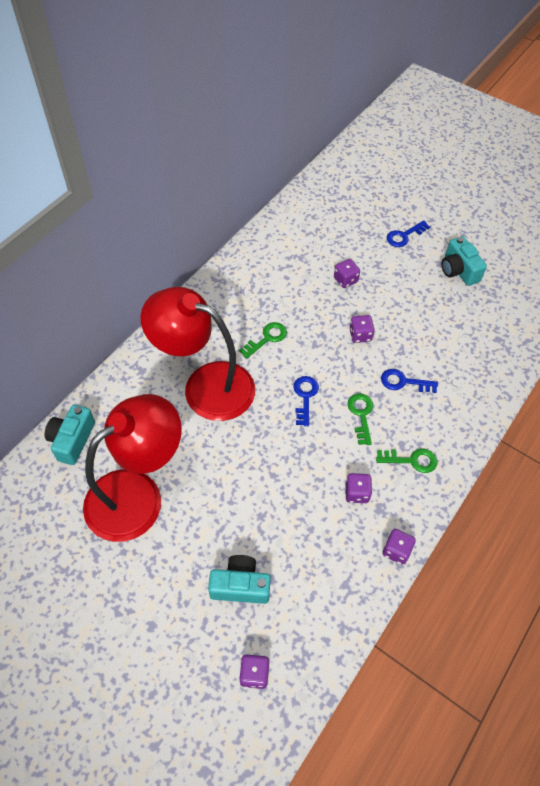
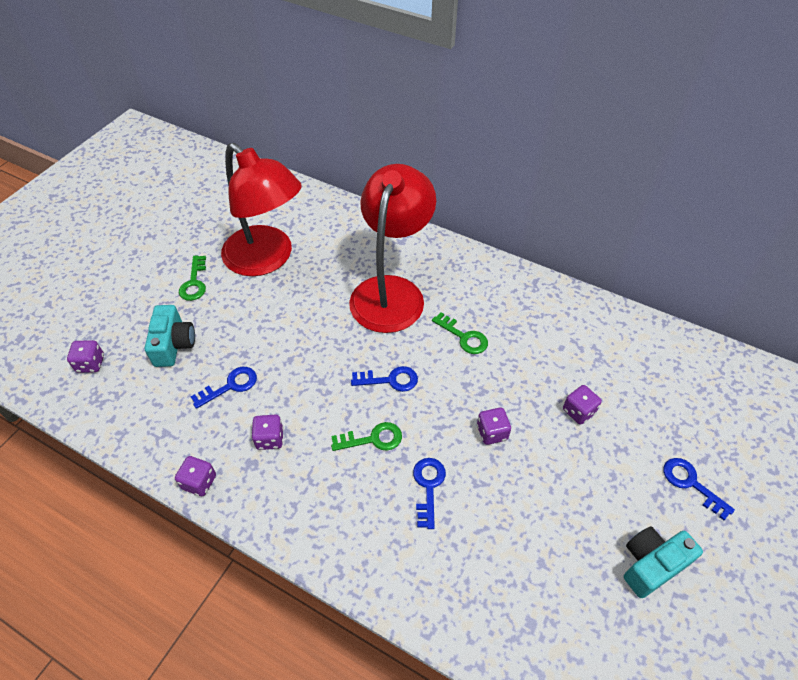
camera: 85 degrees right, 5 degrees down
(72, 440) = (320, 208): turquoise camera -> none
(298, 527) = (230, 386): none -> blue key
(411, 460) = (314, 497): green key -> green key (194, 282)

